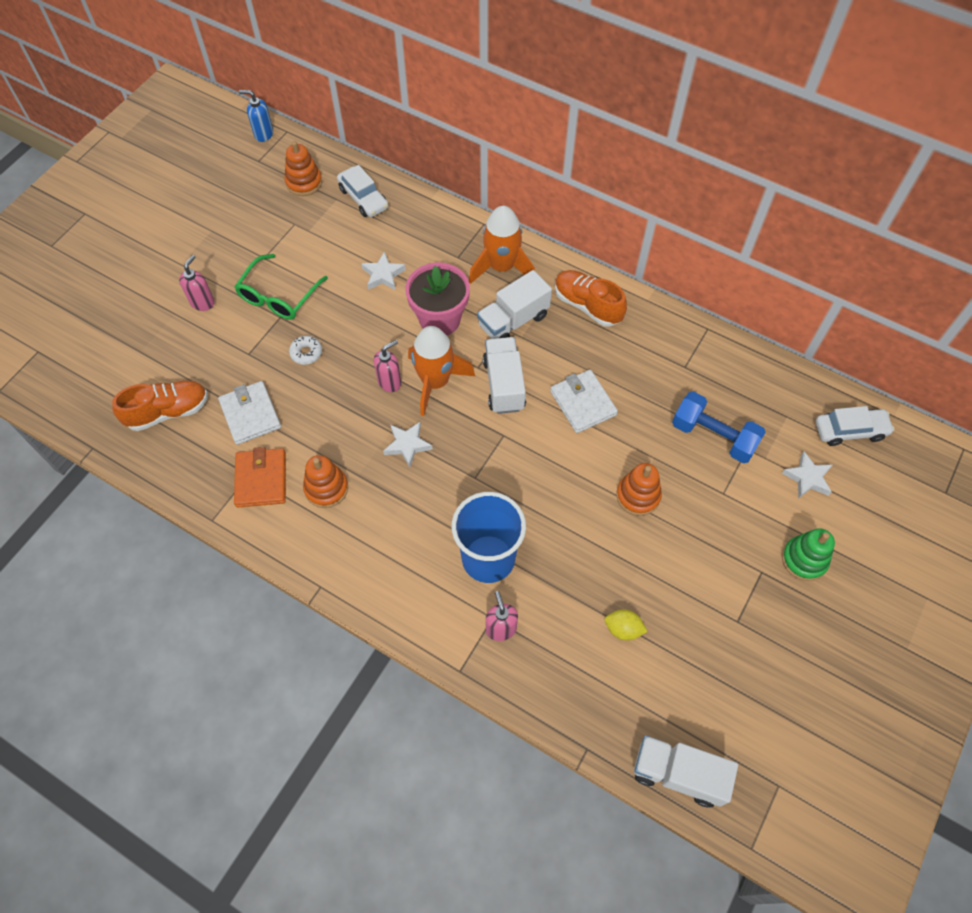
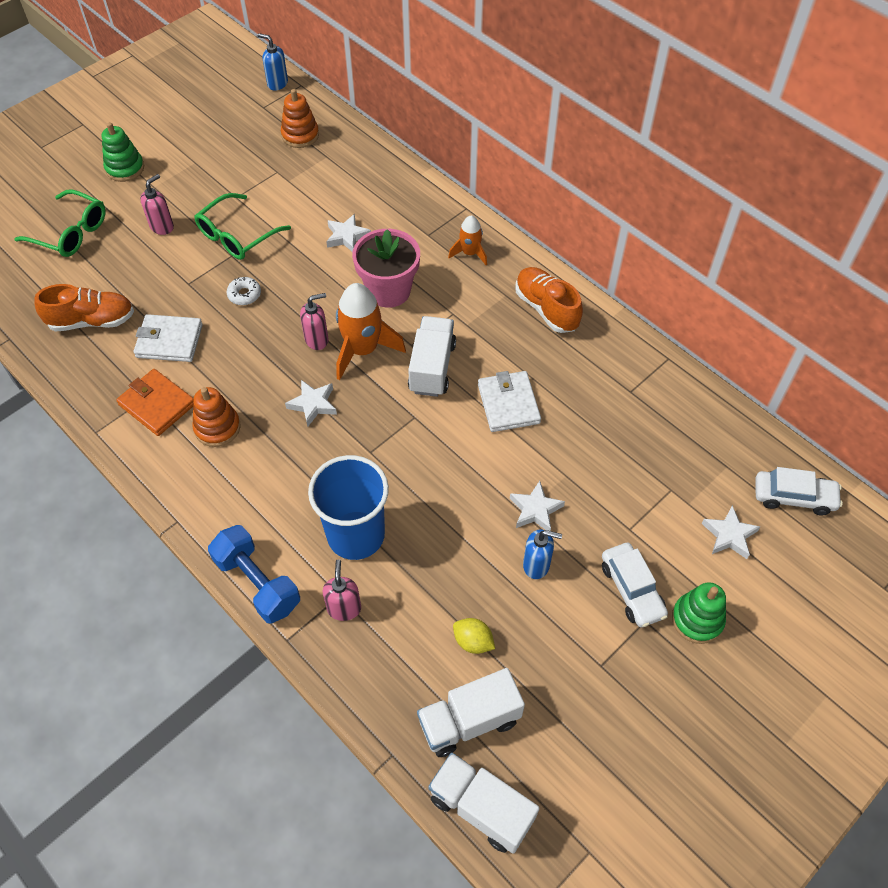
camera: 15 degrees right, 5 degrees down
(114, 327) = (70, 232): none -> green glasses
(144, 250) = (125, 168): none -> green stacking toy
(250, 414) = (169, 341): white wallet -> white wallet turned 75 degrees counterclockwise
(261, 479) = (157, 404): orange wallet -> orange wallet turned 60 degrees counterclockwise
(363, 198) = (353, 161): white car -> white car (632, 589)
(501, 267) = (470, 253): orange rocket -> orange rocket, size x0.56
(513, 321) = (463, 307): white truck -> white truck (469, 721)
(638, 496) = (535, 510): orange stacking toy -> white star
(655, 546) = (536, 565): none -> blue soap dispenser
(713, 436) = (638, 468): blue dumbbell -> blue dumbbell (257, 583)

